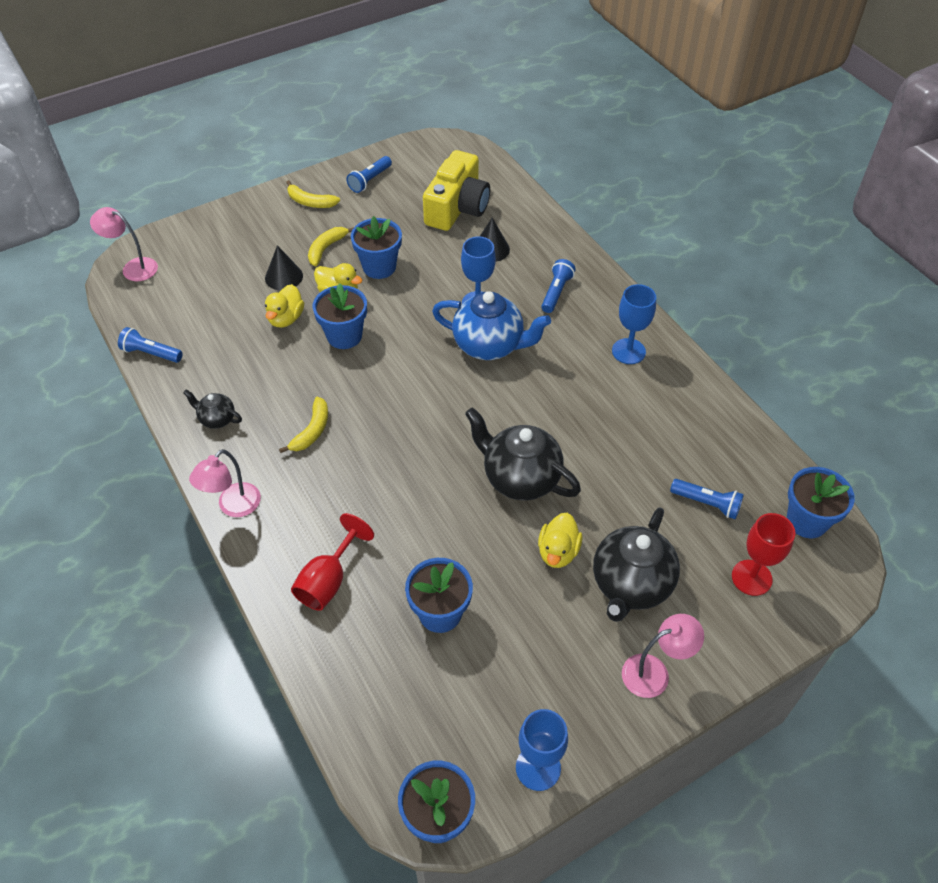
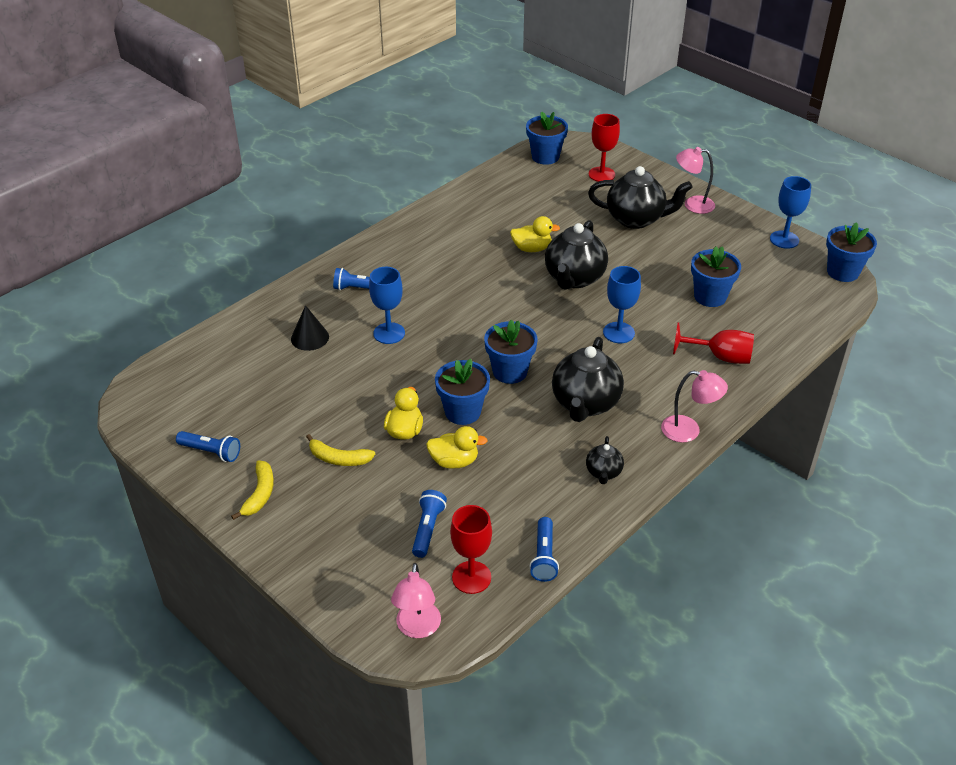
camera: 105 degrees left, 10 degrees down
(159, 305) = (471, 577): none -> red goblet
(284, 277) = (393, 481): black cone -> none
(312, 431) = (585, 404): yellow banana -> black teapot
(379, 267) = (357, 410): blue flower pot -> blue flower pot (510, 371)
(457, 207) = (248, 372): yellow camera -> none
(489, 345) = (440, 317): blue teapot -> none
(558, 552) = (628, 252): yellow duck -> yellow duck (532, 248)
(628, 351) = (418, 242): blue goblet -> blue goblet (618, 332)
(654, 672) = (692, 204): pink lamp -> pink lamp turned 45 degrees counterclockwise
(706, 503) = (552, 195): blue flashlight -> blue flashlight (427, 529)

